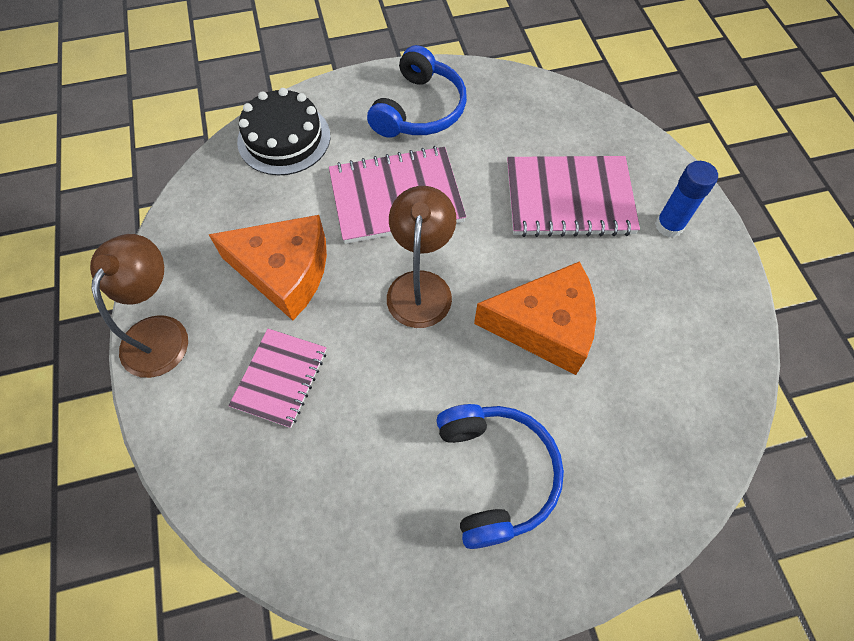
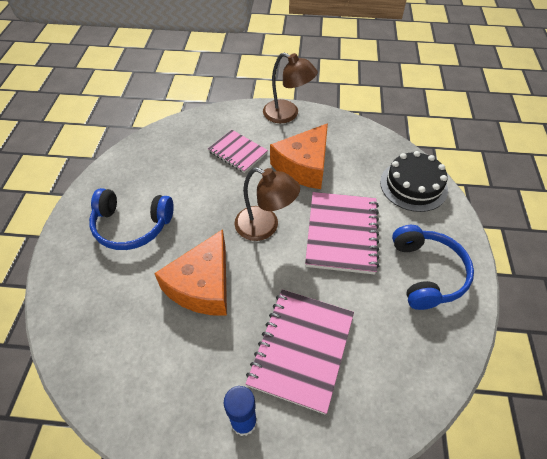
camera: 110 degrees right, 10 degrees down
(419, 109) = (427, 273): blue headphones -> blue headphones turned 135 degrees counterclockwise

